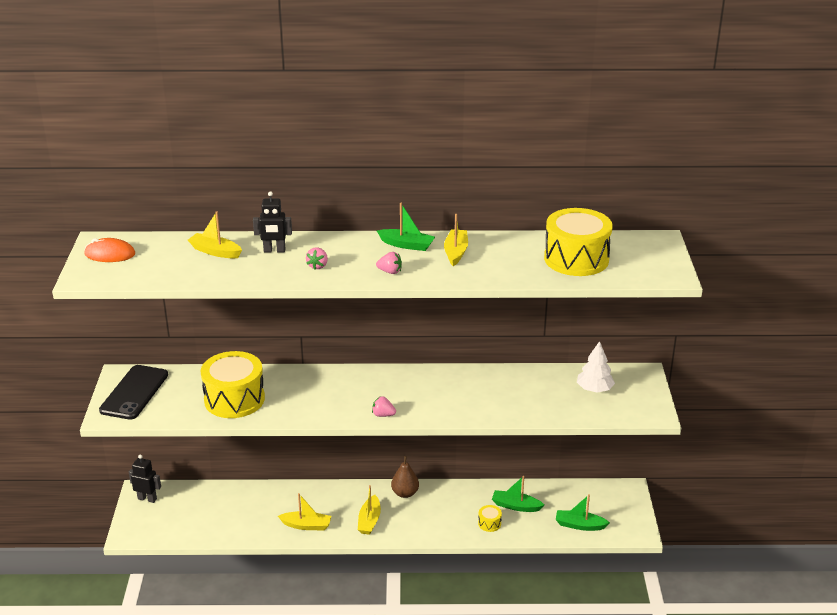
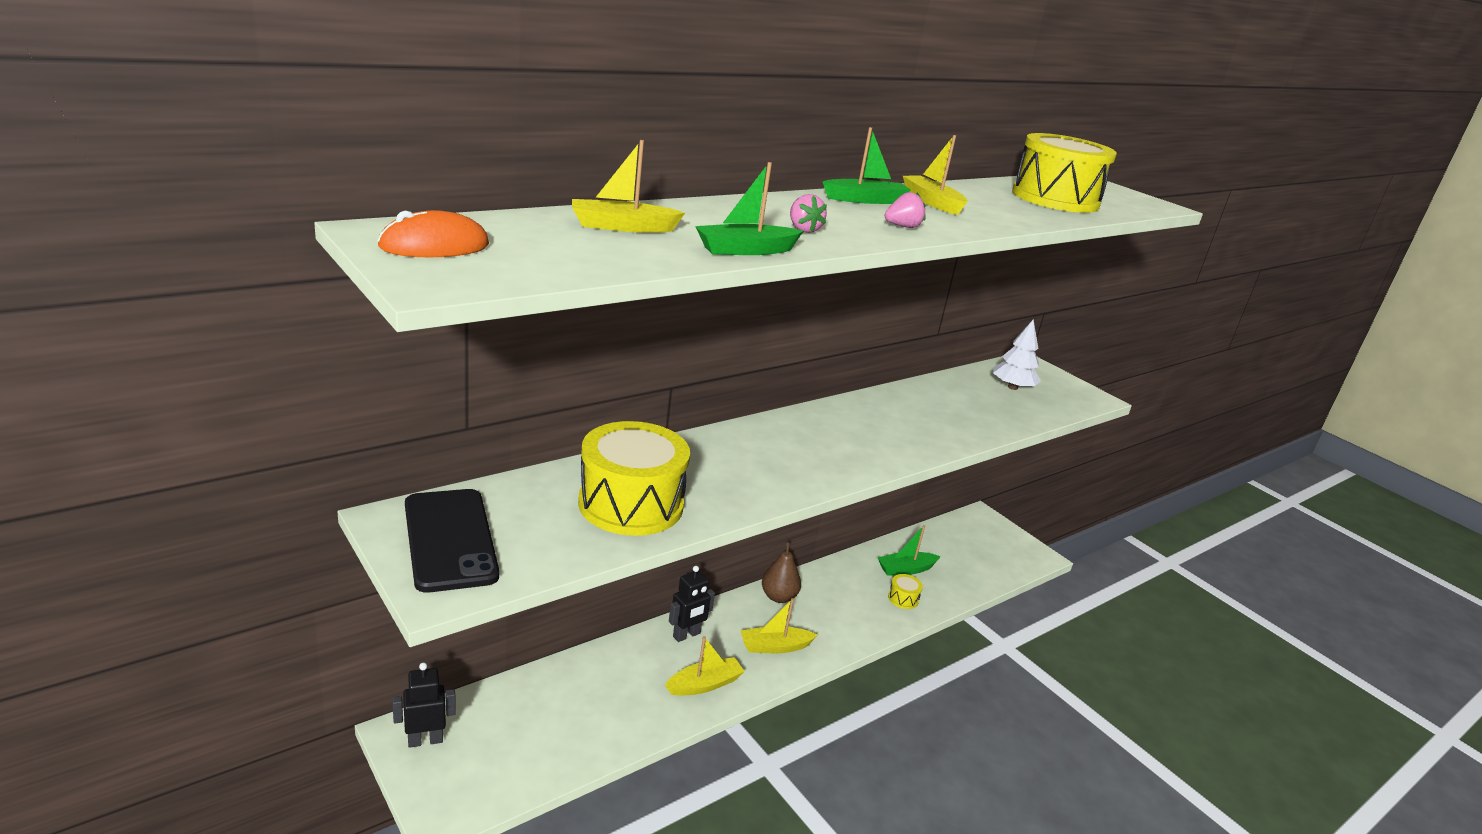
camera: 40 degrees left, 5 degrees down
(274, 250) = (710, 218): black robot -> black robot (686, 635)
(369, 521) = (774, 647): yellow boat -> yellow boat turned 105 degrees clockwise
(383, 415) = (851, 470): pink strawberry -> none
(579, 525) = (984, 568): green boat -> green boat (745, 250)

